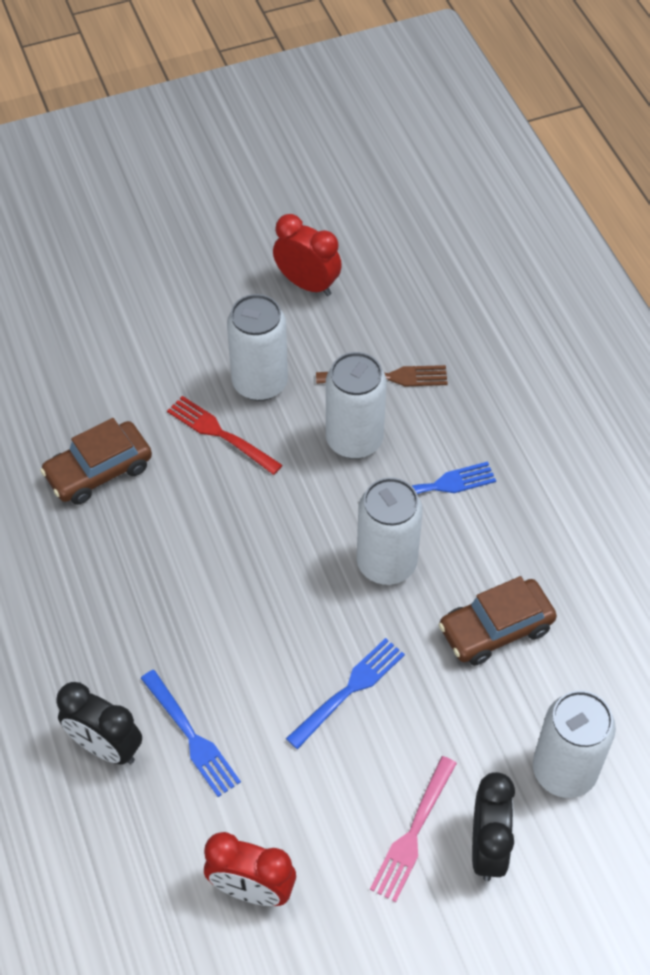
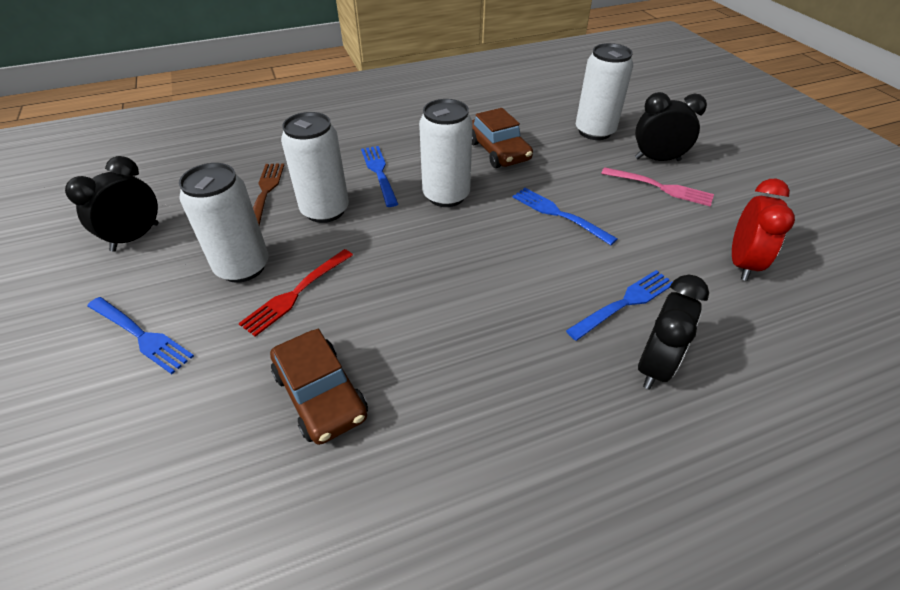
camera: 90 degrees left, 10 degrees down
(174, 329) = (141, 335): none -> blue fork
(307, 284) = (135, 237): red clock -> black clock

